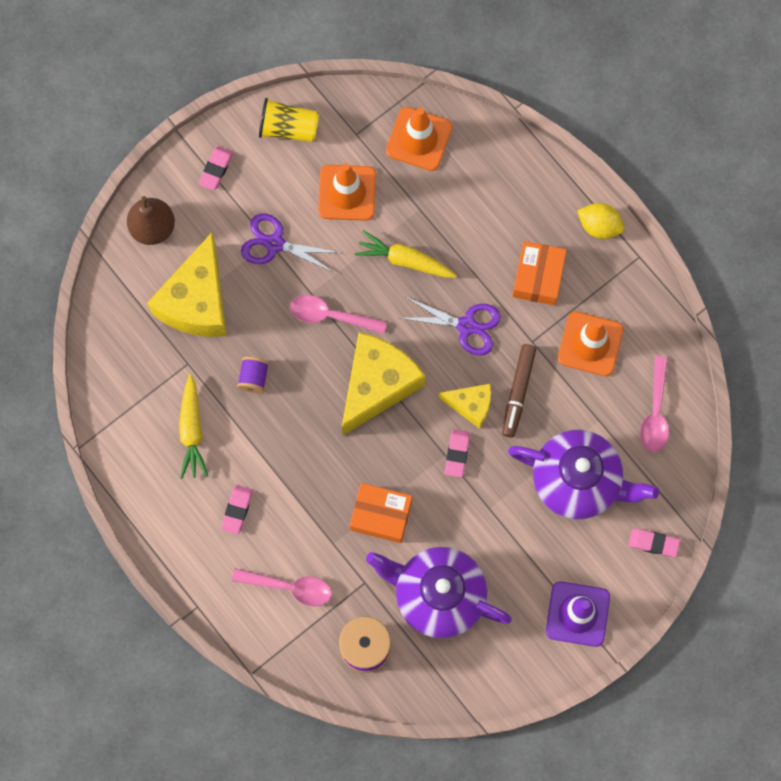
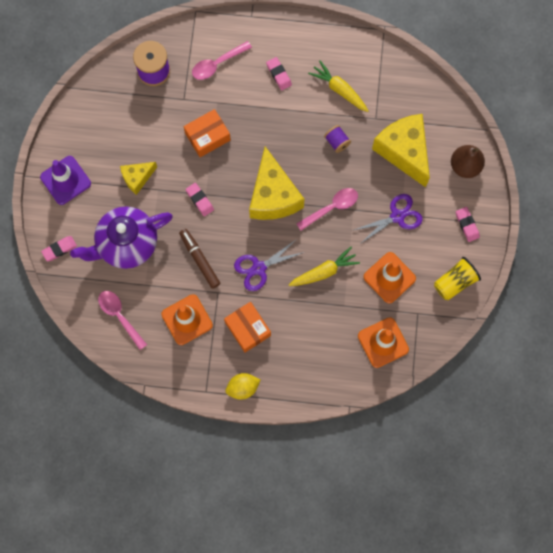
camera: 135 degrees right, 0 degrees up
(438, 595) = (142, 126): purple teapot -> none
(470, 405) = (217, 230): yellow cheese -> yellow cheese (137, 178)

